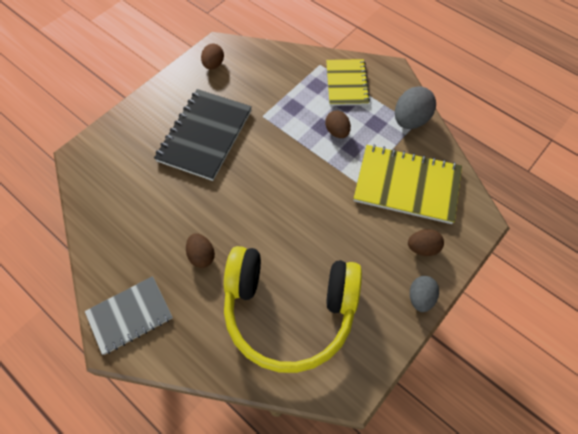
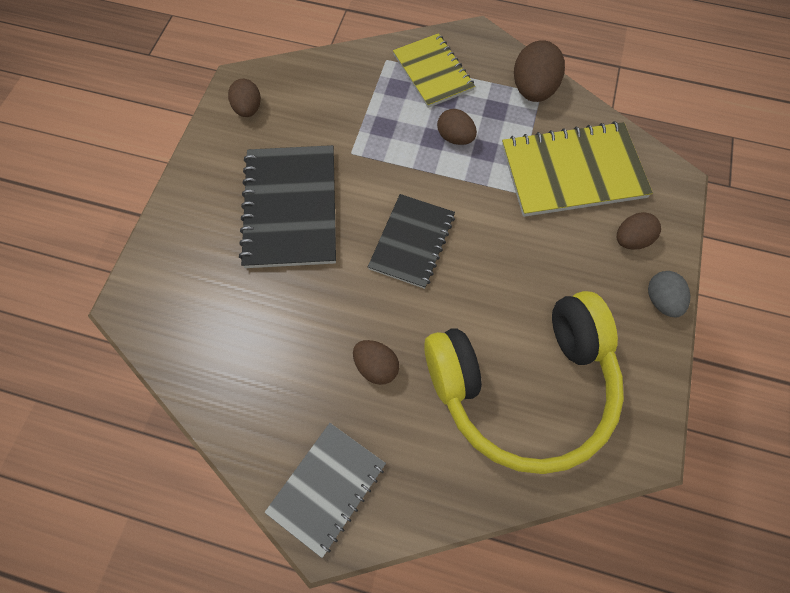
camera: 25 degrees left, 5 degrees up
(269, 187) = (412, 242): none -> black notebook
(410, 120) = (533, 90): grey egg -> brown egg

